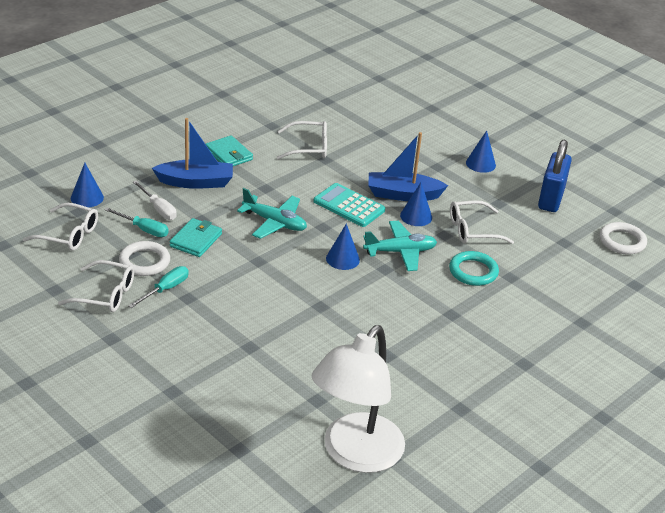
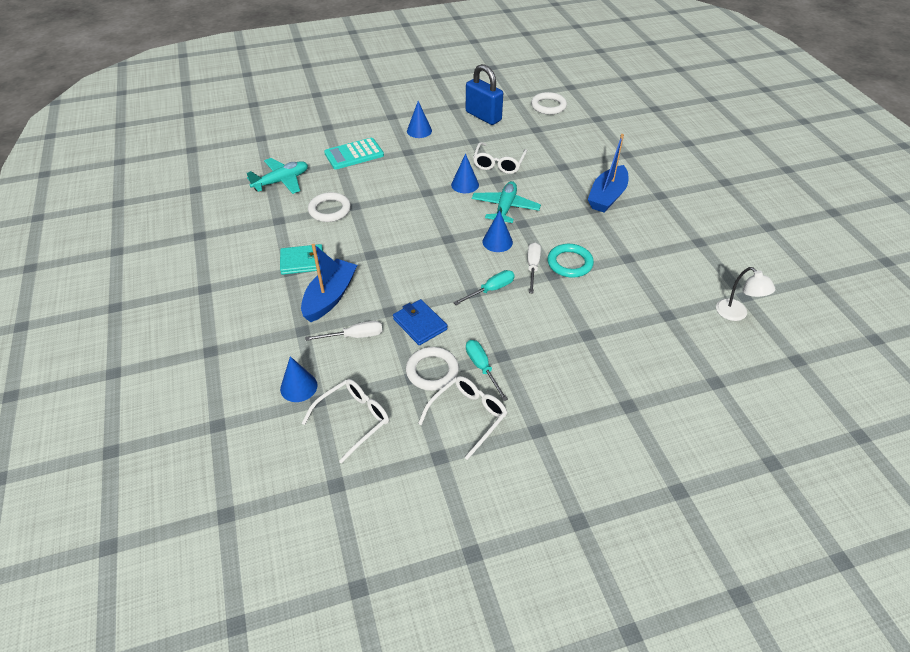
camera: 60 degrees left, 10 degrees up
(143, 229) = (381, 357): turquoise screwdriver -> turquoise screwdriver (491, 290)
(196, 240) = (420, 324): turquoise wallet -> blue wallet
(274, 223) = (425, 265): turquoise plane -> turquoise plane (281, 181)
(308, 147) = (329, 210): white glasses -> white ring
(322, 290) = (532, 267): none -> white screwdriver
(349, 206) = (429, 215): turquoise calculator -> turquoise calculator (354, 154)
(355, 454) = (736, 314): white lamp -> white lamp, size x0.45
(403, 194) = (432, 181): blue boat -> blue boat (607, 196)
(473, 271) = (548, 181): turquoise ring -> turquoise ring (569, 263)

